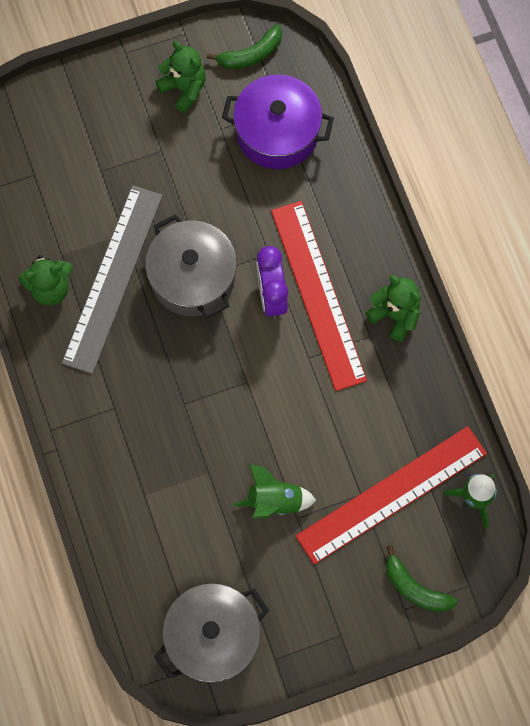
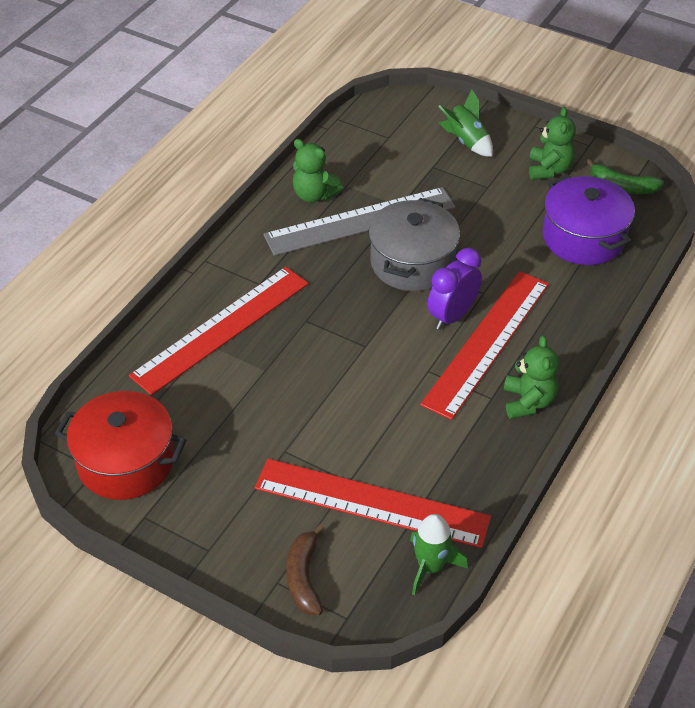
camera: 50 degrees right, 25 degrees down
(137, 473) = (221, 329): none -> red ruler
(212, 637) = (126, 462): grey pot -> red pot
(275, 501) = (284, 427): green rocket -> green rocket (466, 141)
(415, 588) = (304, 577): green banana -> brown banana

